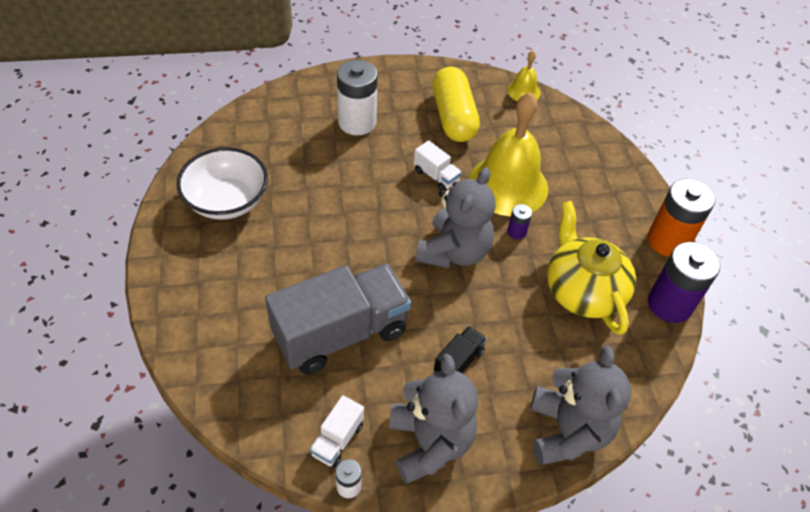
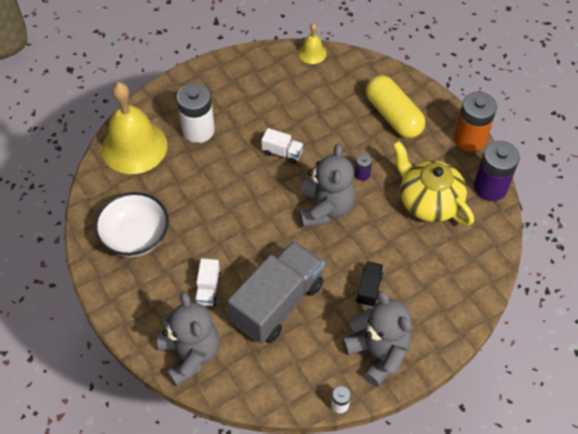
camera: 20 degrees left, 5 degrees up
(337, 439) = (316, 378): white truck -> white truck (208, 289)
(453, 117) = (270, 96): yellow capsule -> yellow capsule (393, 116)
(508, 185) = (338, 139): yellow bell -> yellow bell (134, 147)
(567, 431) = (462, 306): grey teddy bear -> grey teddy bear (190, 354)

